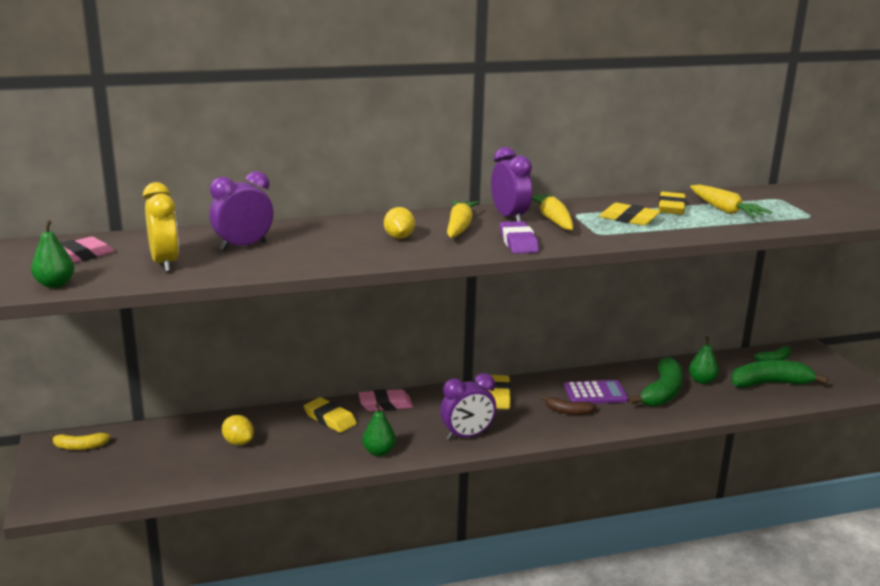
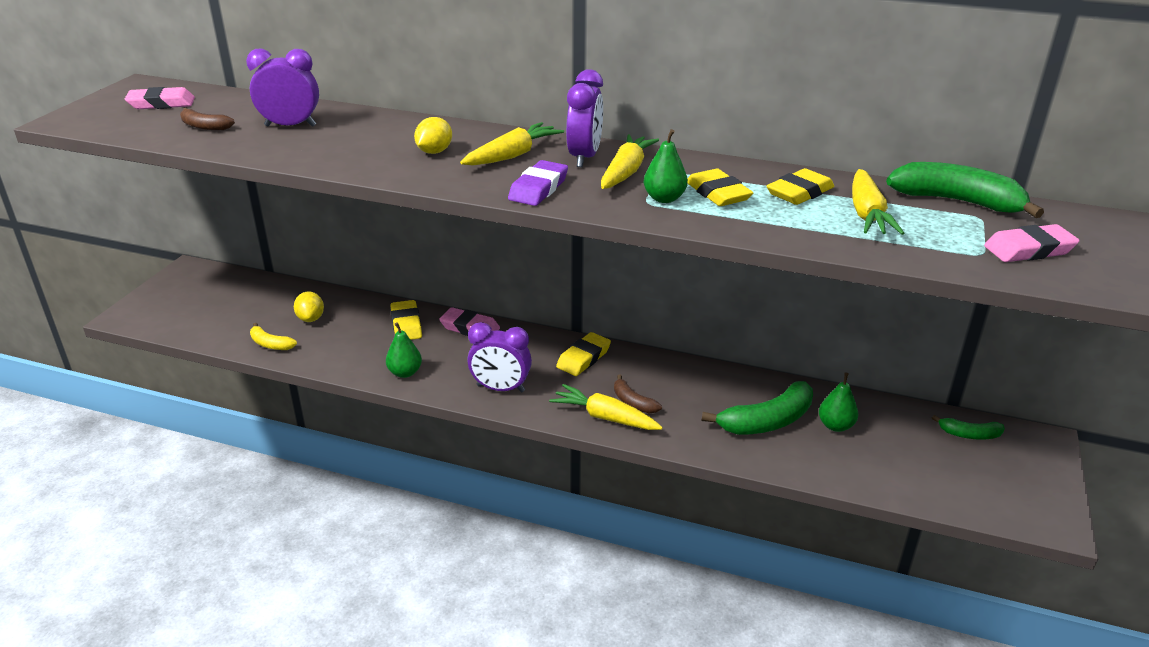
camera: 35 degrees right, 10 degrees up
(55, 284) = (101, 125): green pear -> green pear (664, 199)
(79, 447) = (203, 279): yellow banana -> yellow banana (270, 344)
(165, 263) = (204, 126): yellow clock -> brown banana
(563, 427) = (605, 417): none -> yellow carrot
(595, 393) = (688, 393): purple calculator -> none
(770, 383) = (922, 462): green banana -> green banana (957, 201)
(826, 208) = (1029, 250): none -> pink eraser

